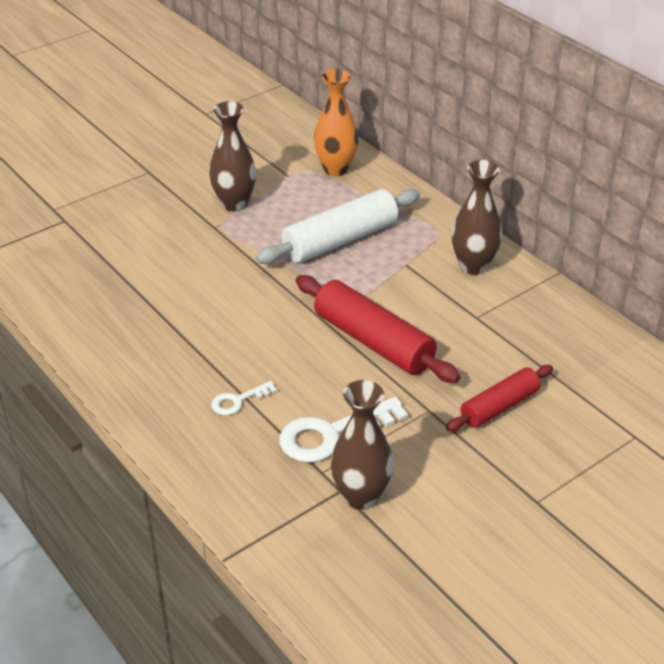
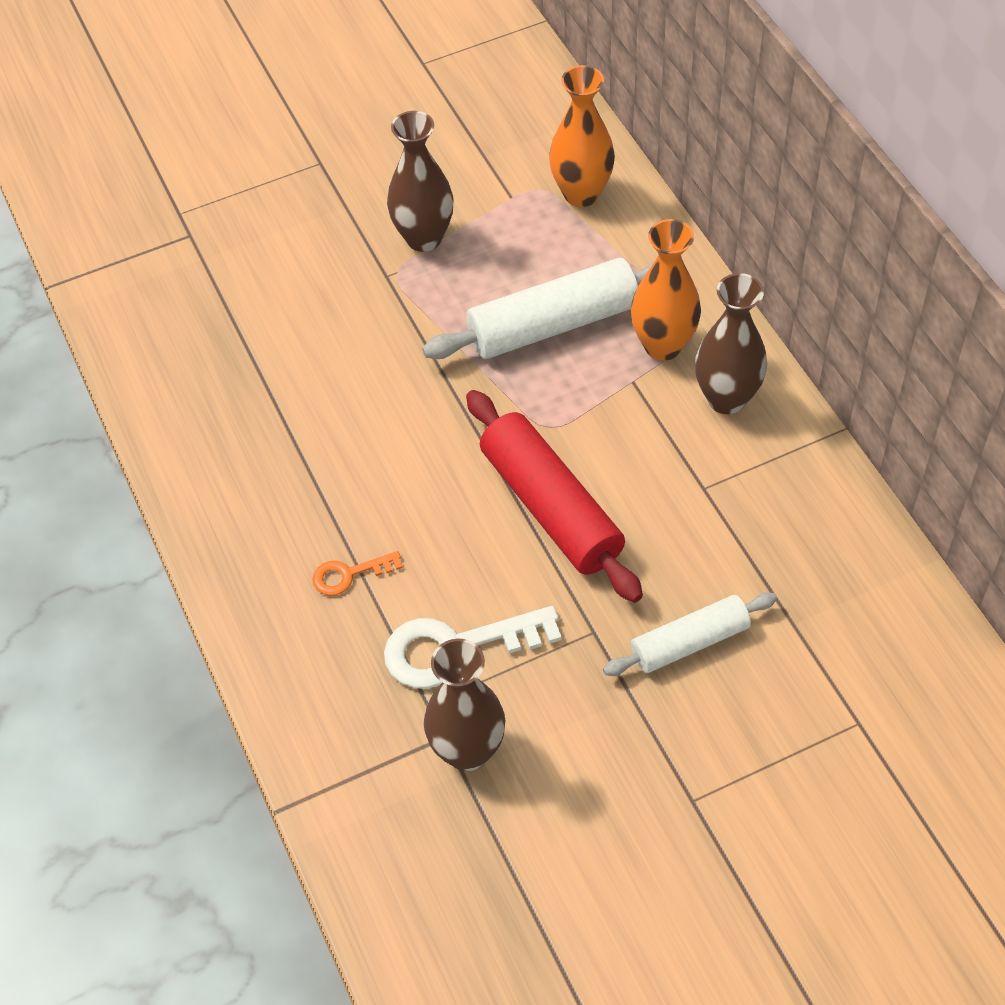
camera: 15 degrees right, 15 degrees up
(238, 401) = (349, 574): white key -> orange key
(420, 242) = (663, 345): none -> orange vase
(499, 406) = (689, 643): red rolling pin -> white rolling pin

